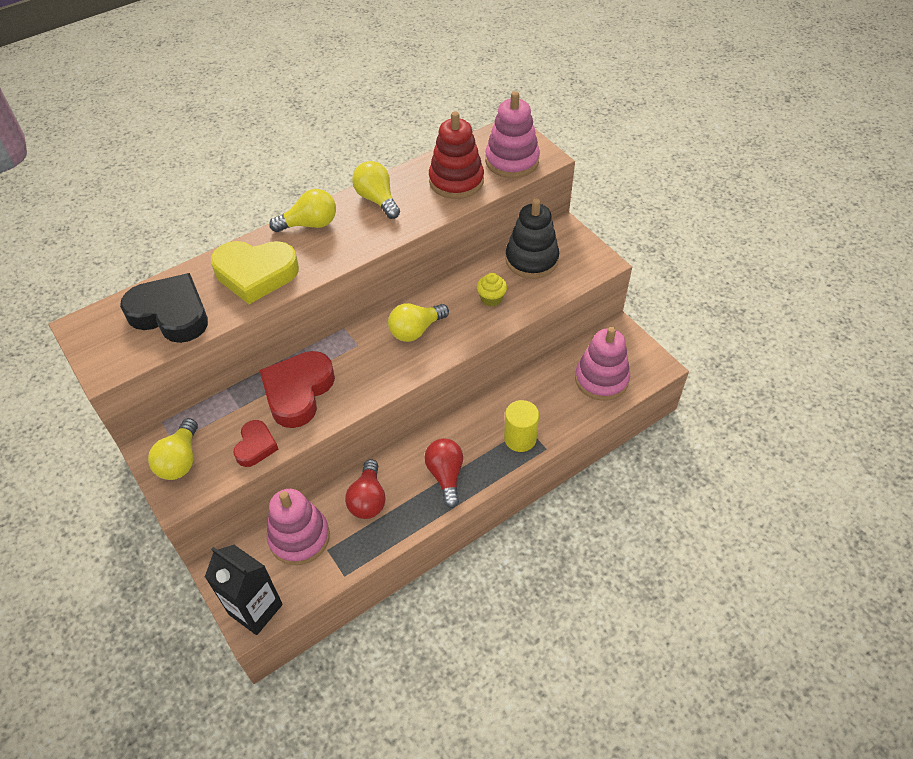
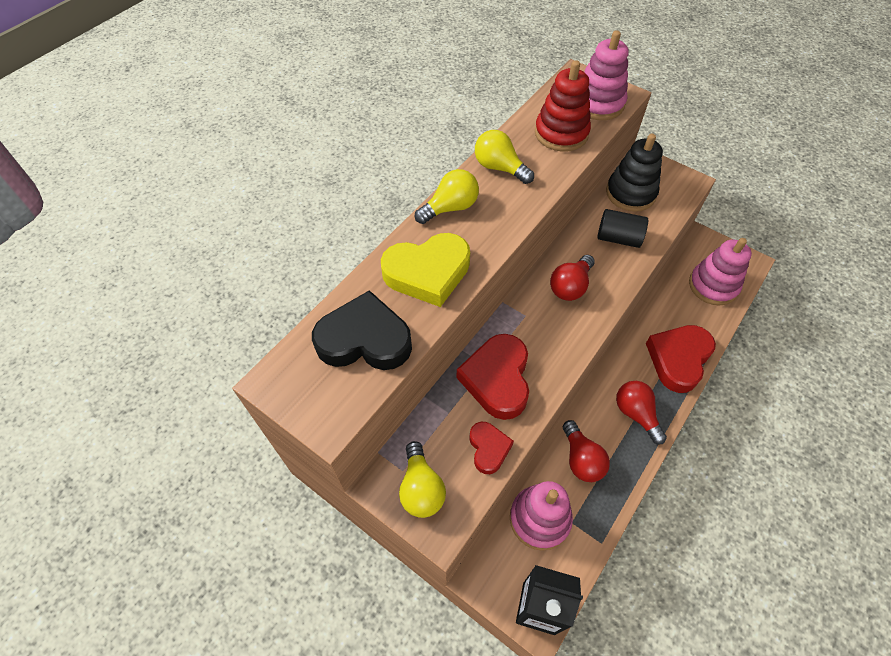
camera: 20 degrees left, 5 degrees up
(416, 330) = (570, 286): yellow light bulb -> red light bulb
(491, 298) = (618, 238): yellow cupcake -> black cylinder
(520, 438) = (678, 359): yellow cylinder -> red heart

